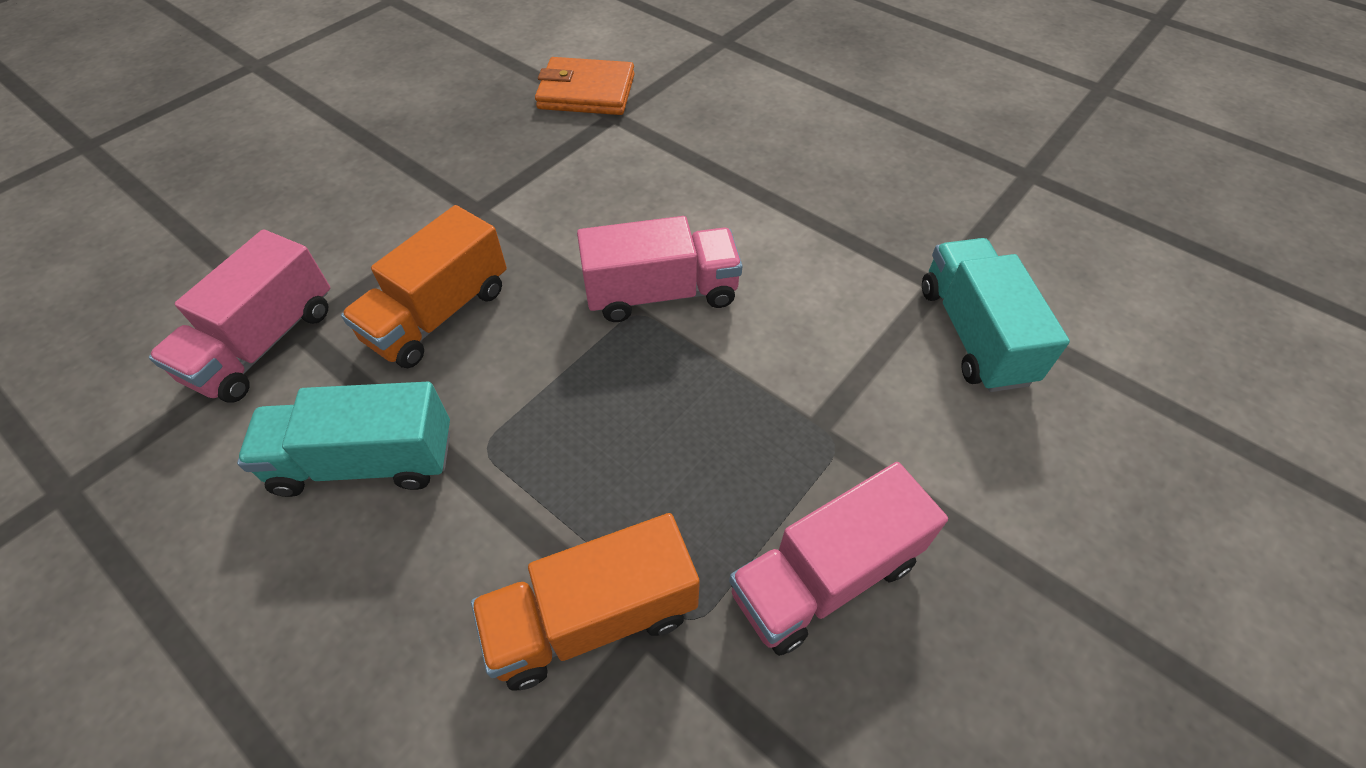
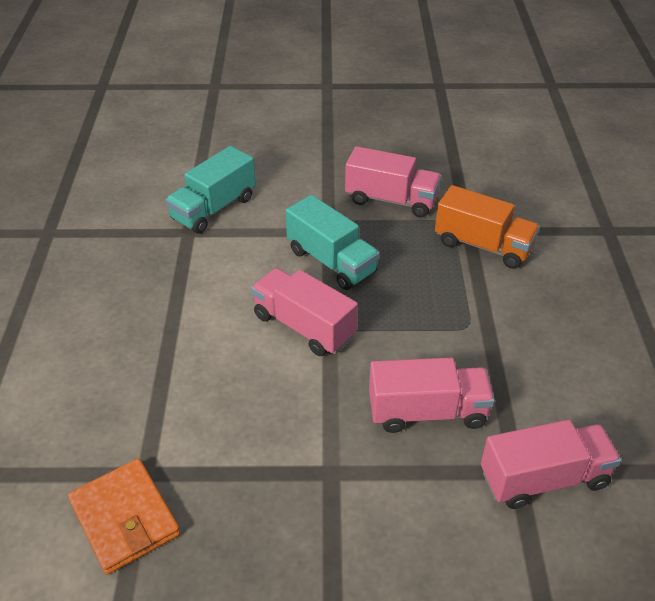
camera: 130 degrees left, 10 degrees down
(365, 461) = (529, 363): turquoise truck -> turquoise truck (331, 261)
(439, 314) = (427, 412): orange truck -> pink truck

